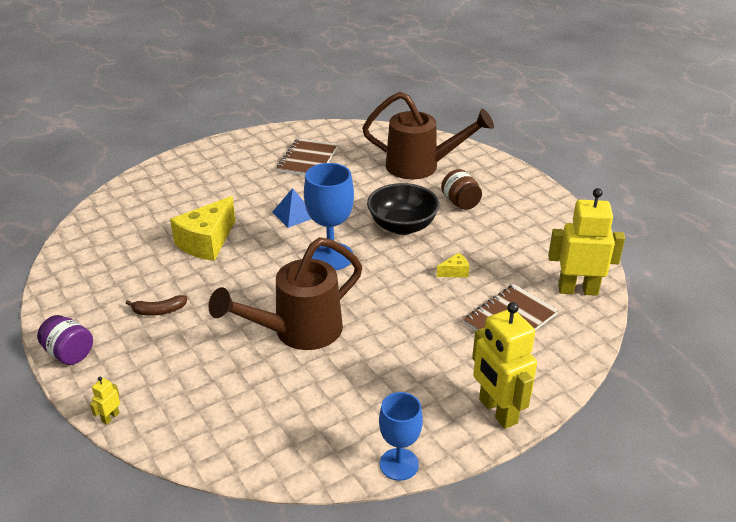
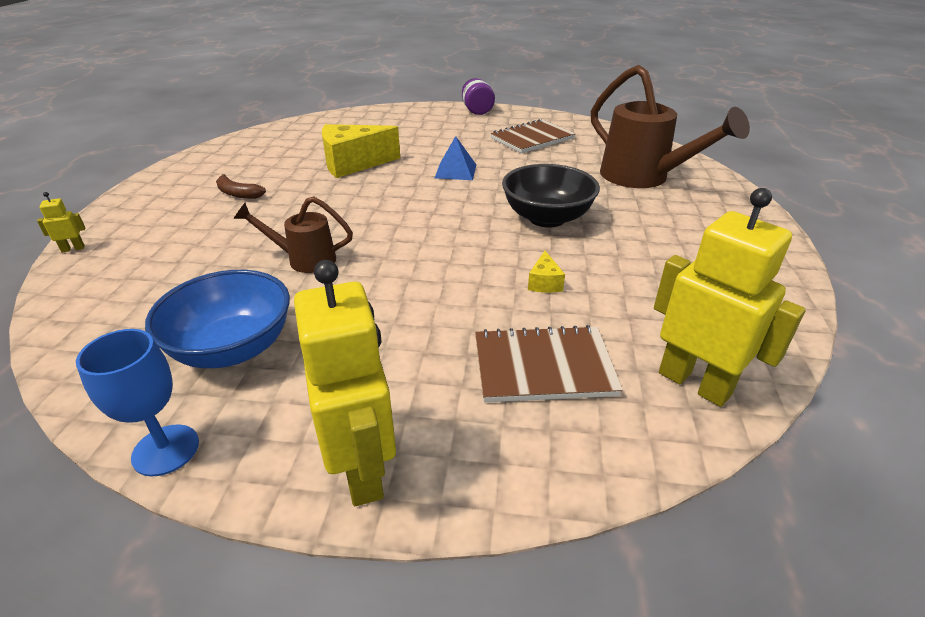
camera: 40 degrees right, 0 degrees up
(69, 354) = (137, 194): purple jar -> purple jar (477, 111)
(297, 332) = (304, 259): brown watering can -> brown watering can, size x0.54
(331, 257) = (435, 214): blue goblet -> none
(347, 403) = (233, 348): none -> blue bowl
(455, 272) = (544, 283): yellow cheese -> yellow cheese turned 75 degrees clockwise
(460, 203) = (646, 223): brown jar -> none
(497, 411) = (363, 470): yellow robot -> yellow robot turned 150 degrees clockwise

